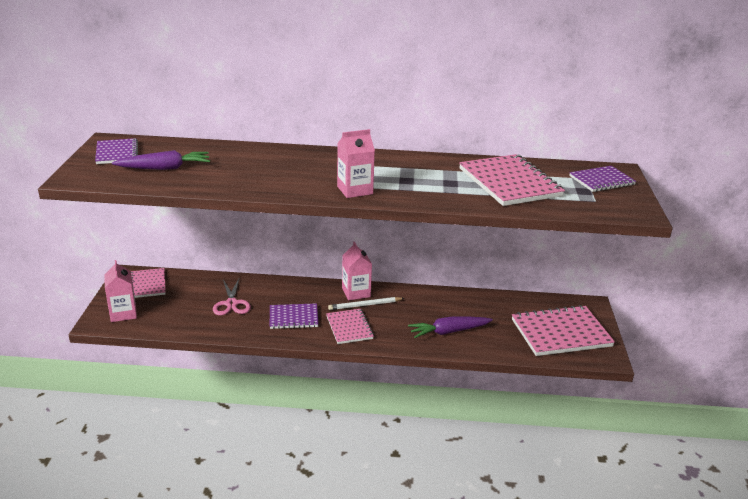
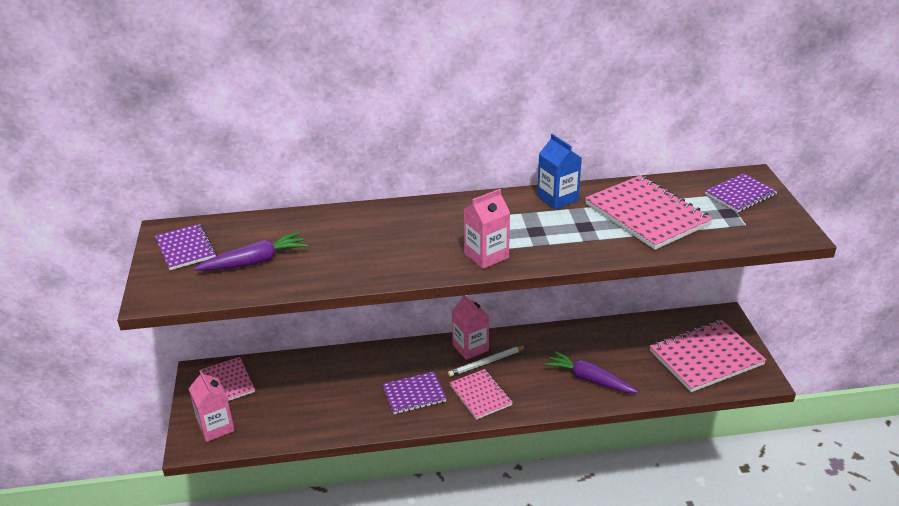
camera: 10 degrees left, 5 degrees up
(231, 303) = (336, 389): pink scissors -> none
(437, 162) = (557, 198): none -> blue carton
(448, 332) = (589, 379): purple carrot -> purple carrot turned 60 degrees clockwise

